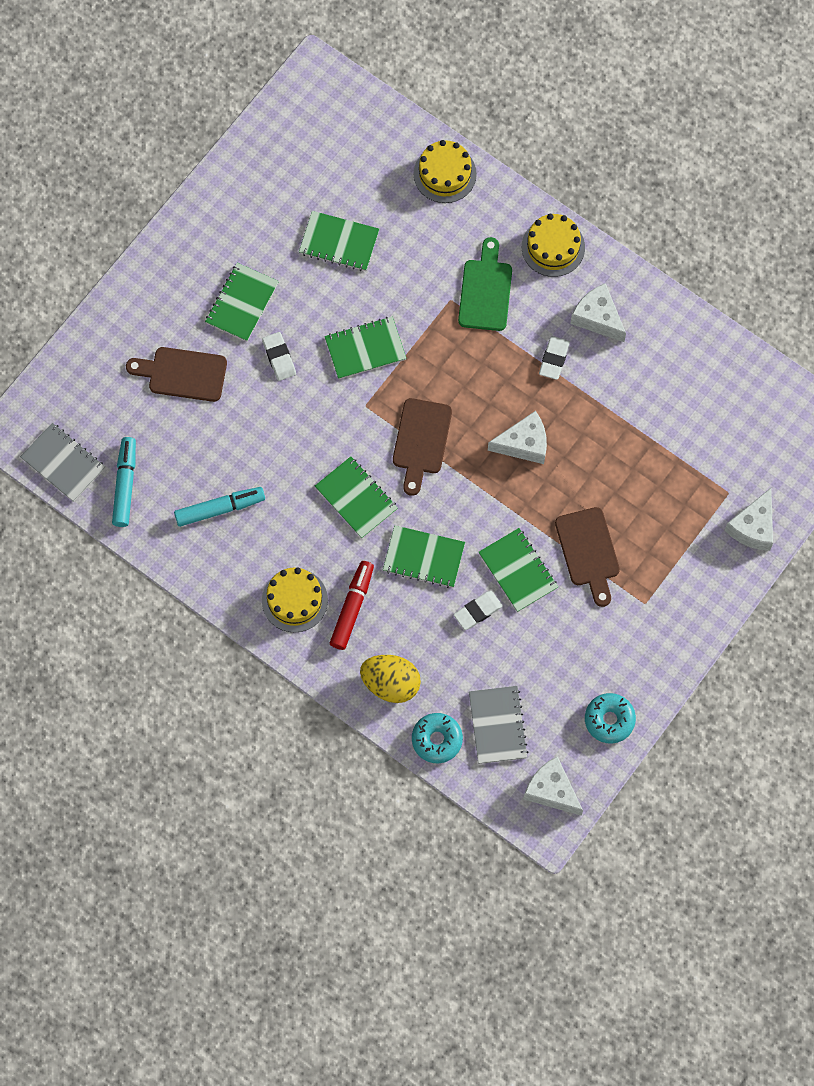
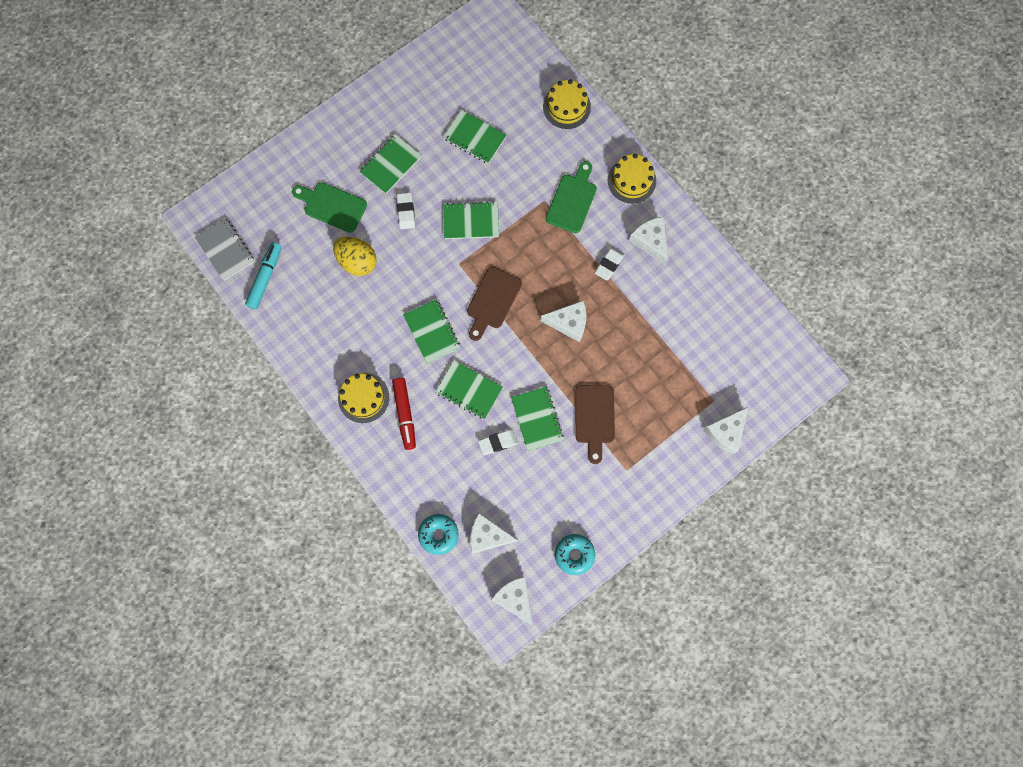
camera: 15 degrees right, 5 degrees up
(183, 374) = (332, 206): brown cutting board -> green cutting board
(220, 509) = (329, 314): turquoise marker -> none
(352, 607) = (405, 414): red marker -> red marker turned 135 degrees clockwise
(391, 683) = (416, 481): yellow egg -> yellow egg (357, 261)
(498, 725) = (488, 536): grey notebook -> white cheese

